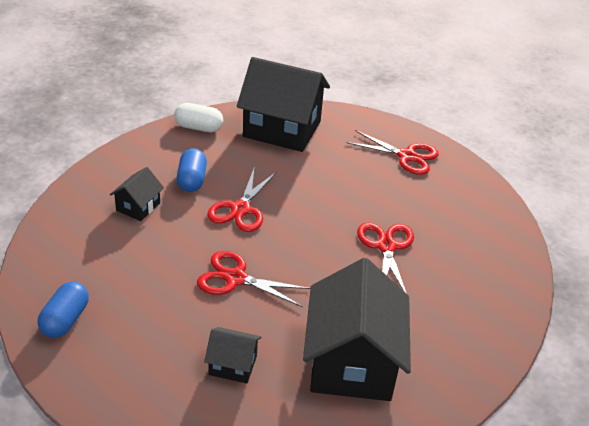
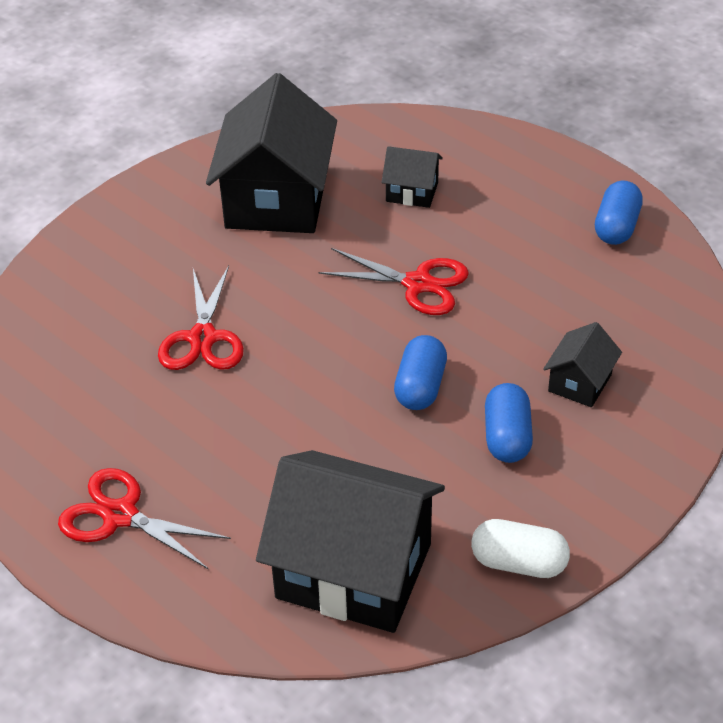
camera: 175 degrees left, 5 degrees up
(240, 209) = (420, 387): red scissors -> blue capsule

